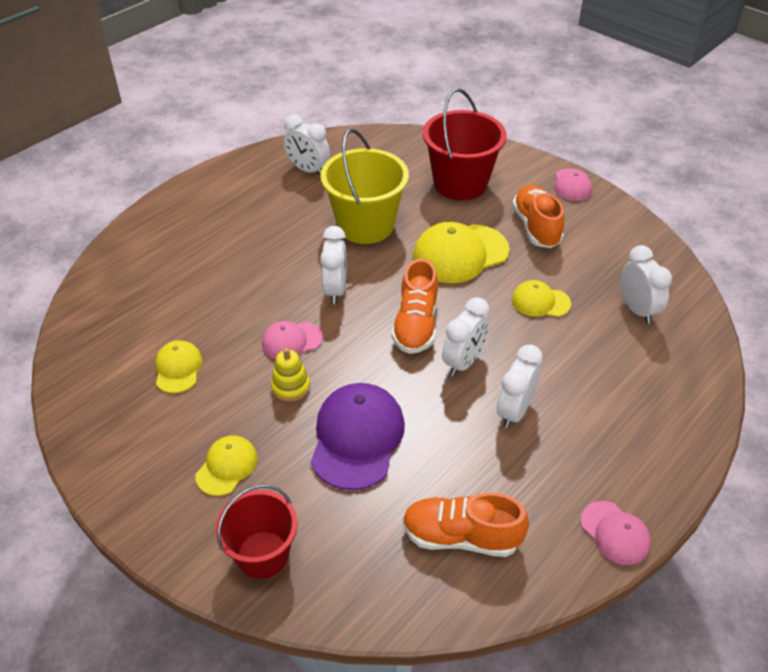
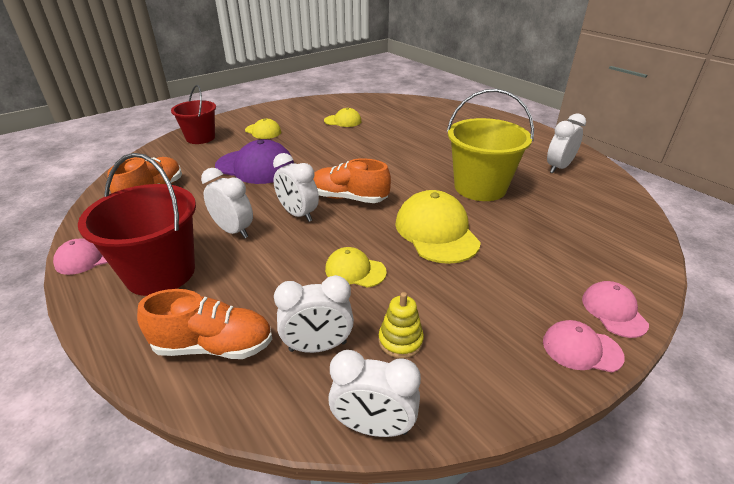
camera: 100 degrees right, 10 degrees down
(291, 387) = (311, 149): yellow stacking toy -> yellow stacking toy (400, 341)
(292, 340) = (352, 151): pink cap -> pink cap (613, 311)
(335, 290) = (399, 169): white clock -> white clock (373, 427)
(460, 184) = (559, 248): red bucket -> red bucket (160, 273)
(536, 227) = (480, 292): orange shoe -> orange shoe (214, 346)
(540, 302) = (355, 270): yellow cap -> yellow cap turned 90 degrees counterclockwise

